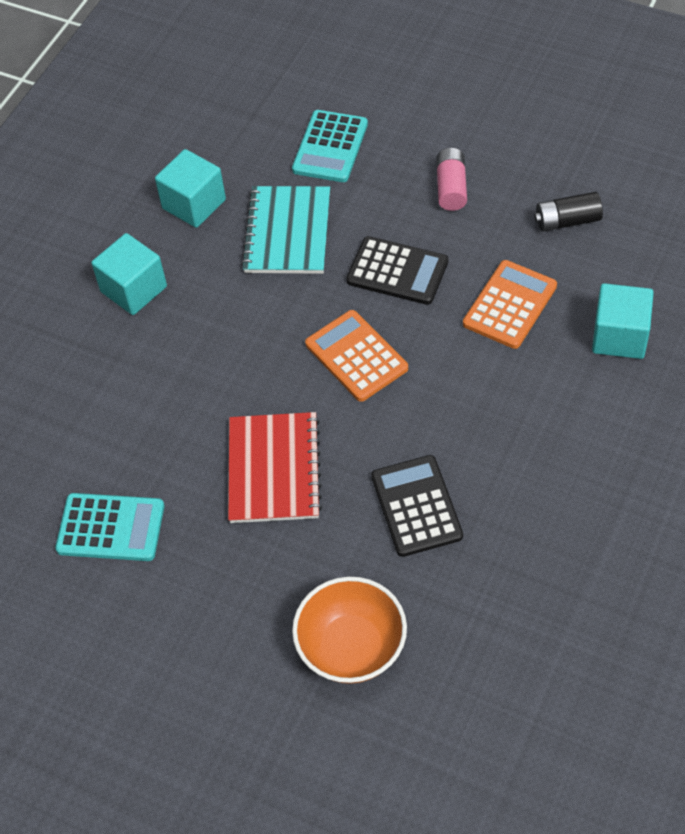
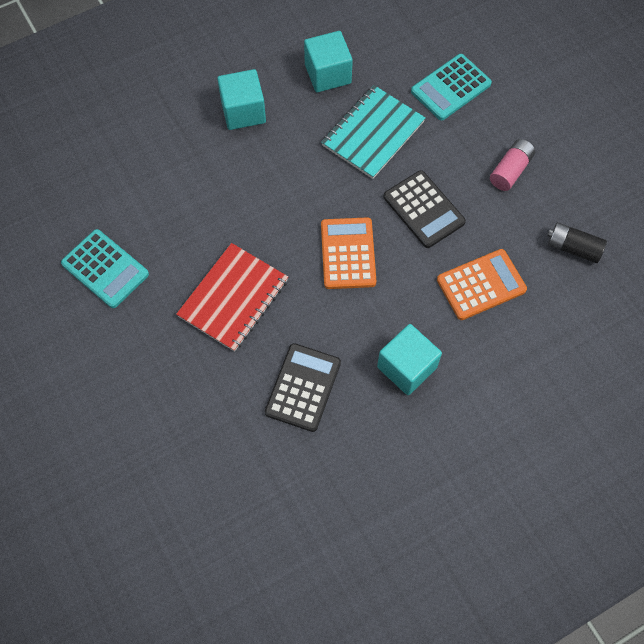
camera: 30 degrees right, 10 degrees up
(351, 648) = (186, 455): orange bowl -> none
(619, 336) = (539, 359): turquoise cube -> turquoise cube (407, 367)

